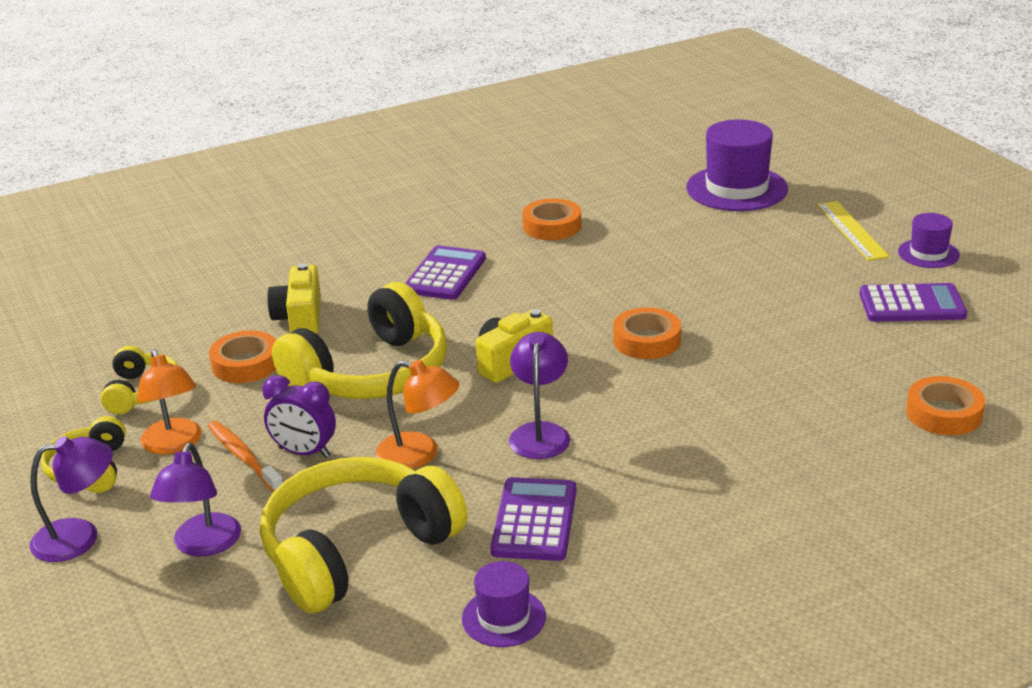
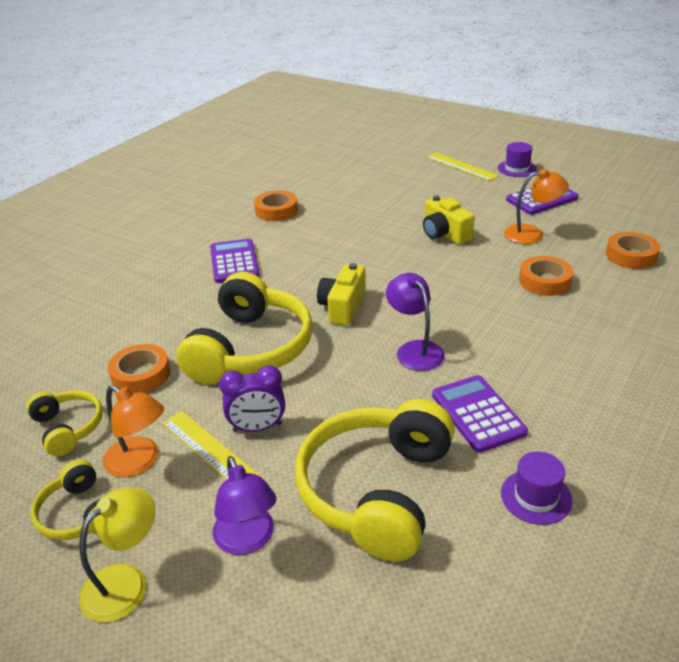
camera: 30 degrees left, 5 degrees up
(79, 537) = (126, 582): purple lamp -> yellow lamp
(244, 457) = (211, 450): orange toothbrush -> yellow ruler
(300, 318) = (153, 325): yellow camera -> yellow camera (444, 234)
(419, 455) = (347, 396): orange lamp -> orange lamp (531, 234)
(647, 340) = (416, 265): orange tape -> orange tape (544, 281)
(736, 188) = (369, 159): purple hat -> none

